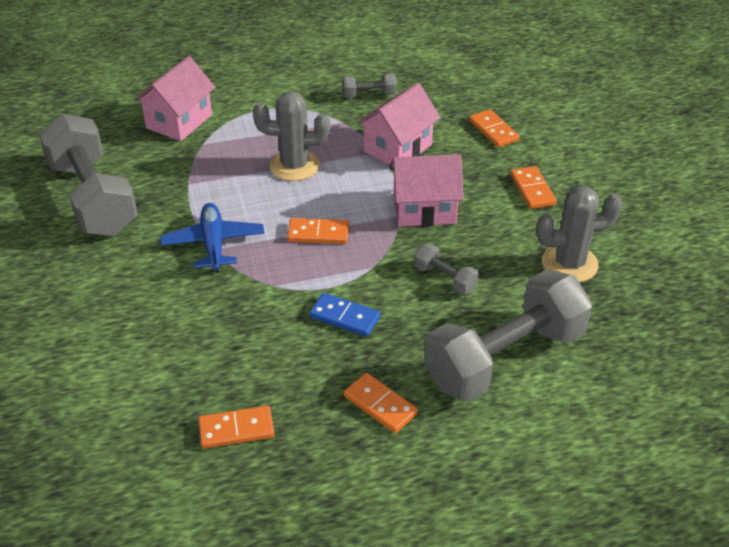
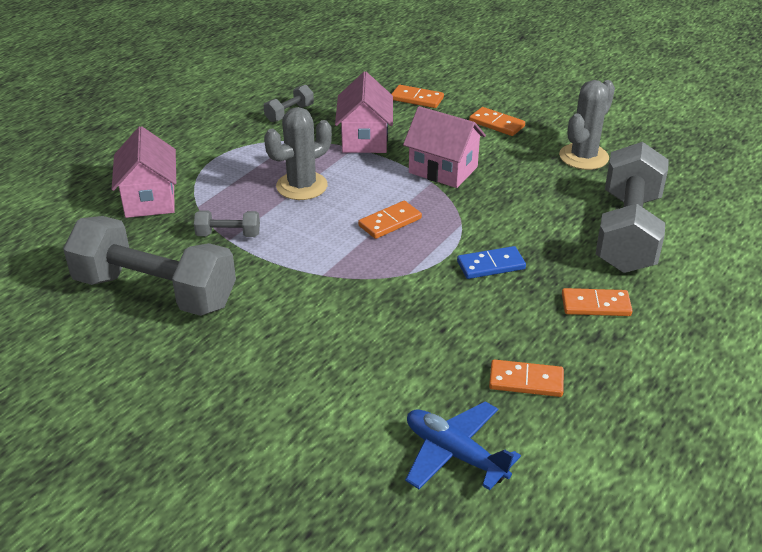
camera: 40 degrees left, 5 degrees down
(213, 244) = (317, 270): blue plane -> blue plane (454, 454)
(236, 429) = (526, 381): orange domino -> orange domino turned 60 degrees clockwise
(424, 209) = (443, 169): pink house -> pink house turned 75 degrees clockwise
(445, 279) = (521, 205): grey dumbbell -> grey dumbbell (228, 235)

